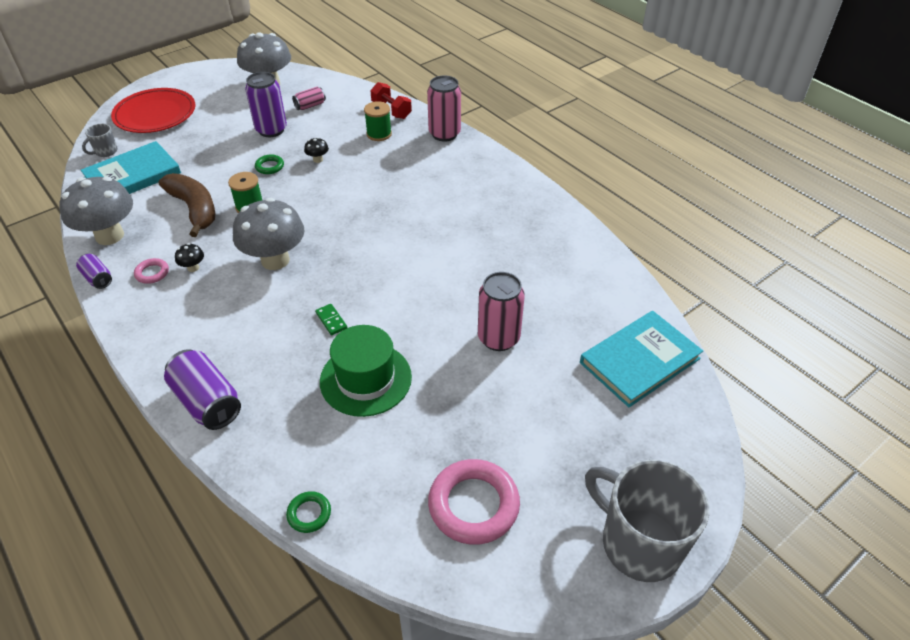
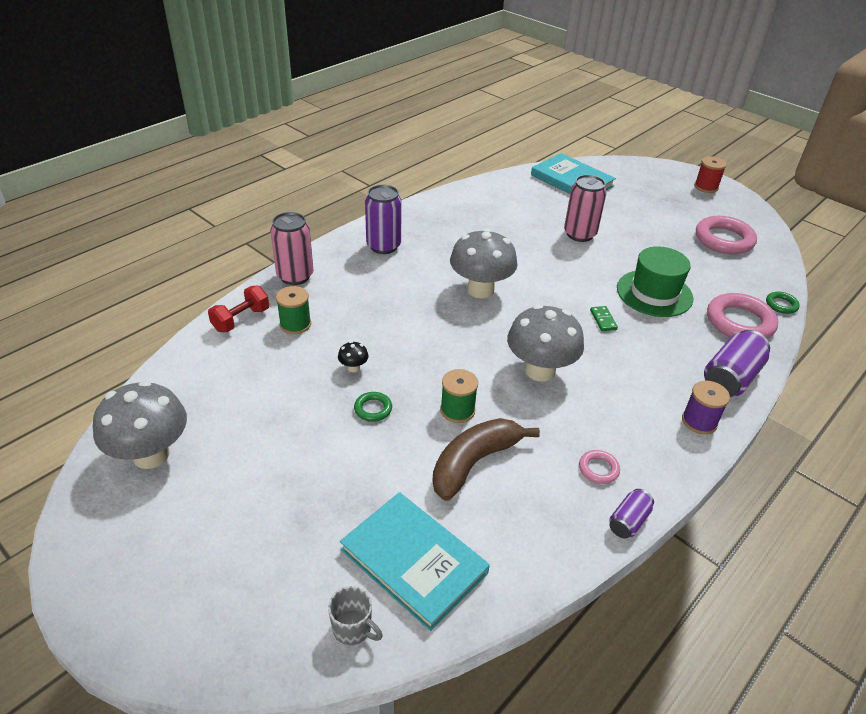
camera: 100 degrees left, 5 degrees down
(109, 236) = (551, 539): grey mushroom -> grey mushroom (480, 290)
(155, 114) = (233, 592): red plate -> none
(166, 354) = (699, 421): none -> purple spool
(193, 268) = (576, 434): black mushroom -> none
(271, 130) = (285, 425): purple can -> purple can (383, 246)
(290, 448) = (739, 322): none -> pink ring
(310, 106) = (222, 396): pink can -> none
(331, 320) = (603, 320): green domino -> green domino turned 60 degrees counterclockwise
(639, 543) = (706, 187): grey mug -> red spool

